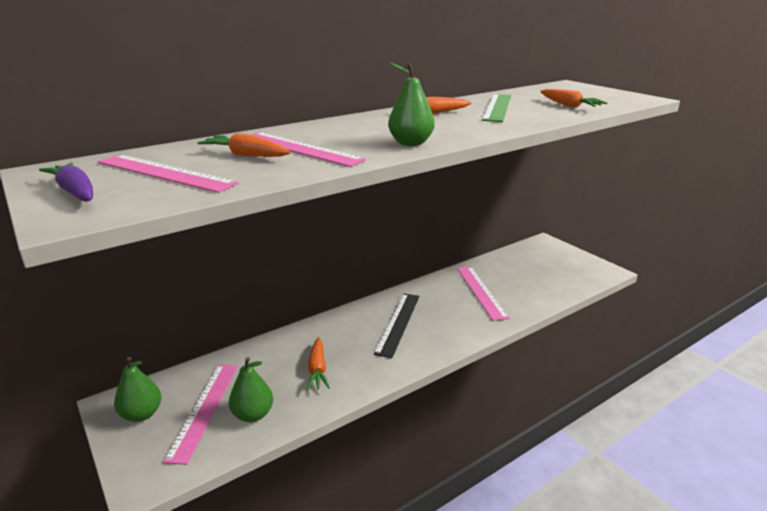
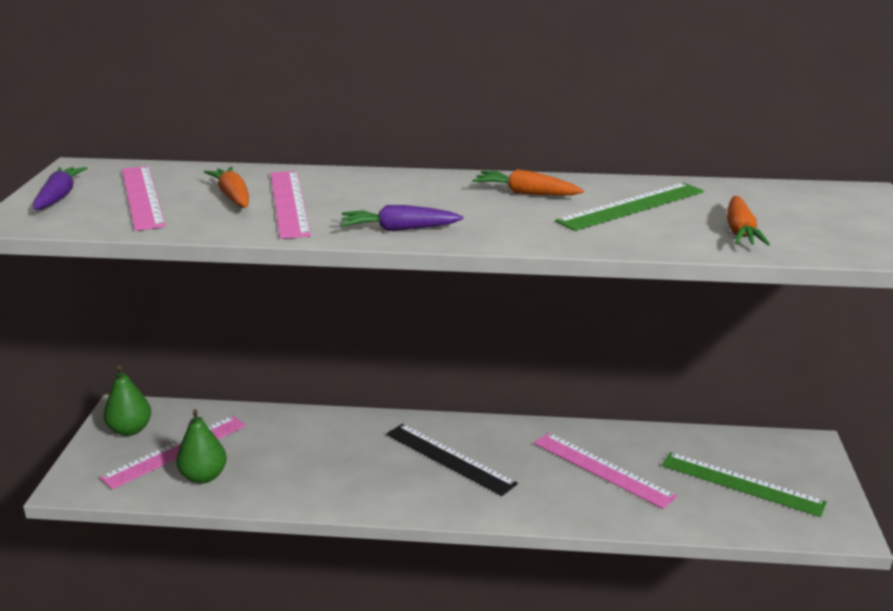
camera: 40 degrees right, 0 degrees up
(317, 369) = (306, 465): orange carrot -> none
(398, 323) = (449, 458): black ruler -> black ruler turned 75 degrees clockwise
(410, 143) = (399, 229): green pear -> purple carrot
(481, 292) = (602, 469): pink ruler -> pink ruler turned 75 degrees counterclockwise
(545, 270) = (741, 484): none -> green ruler

